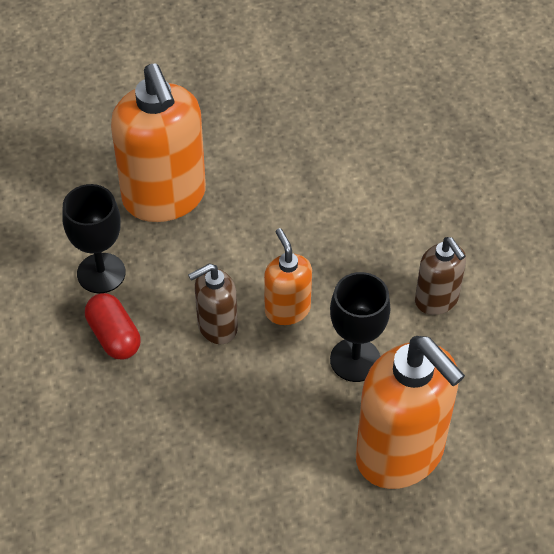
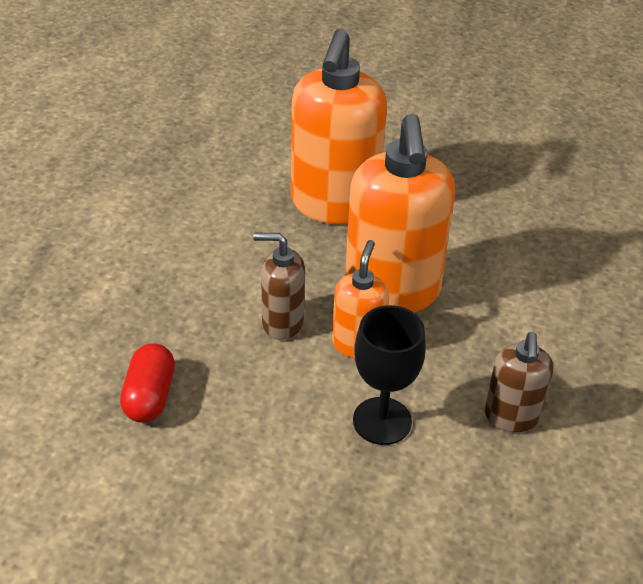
camera: 35 degrees right, 10 degrees down
(101, 273) = (227, 231): black goblet -> none
(114, 336) = (190, 281): red capsule -> red capsule (149, 396)
(400, 454) = (348, 529): orange soap dispenser -> orange soap dispenser (392, 292)

